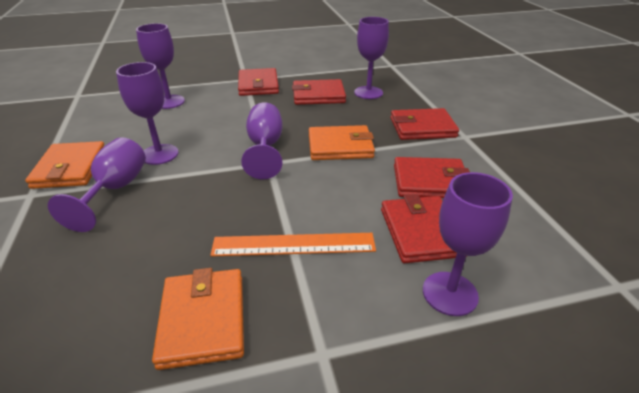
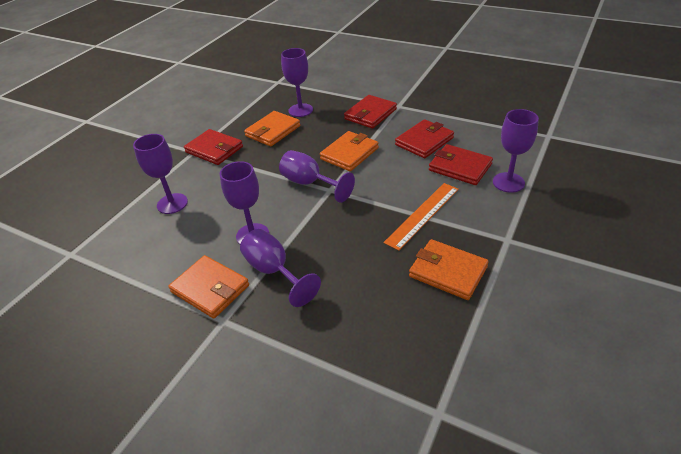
camera: 45 degrees left, 5 degrees up
(318, 95) = (273, 131): red wallet -> orange wallet

